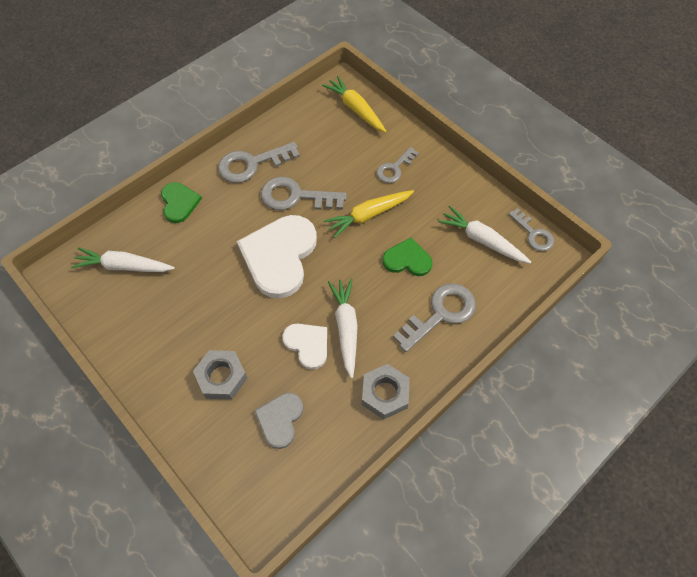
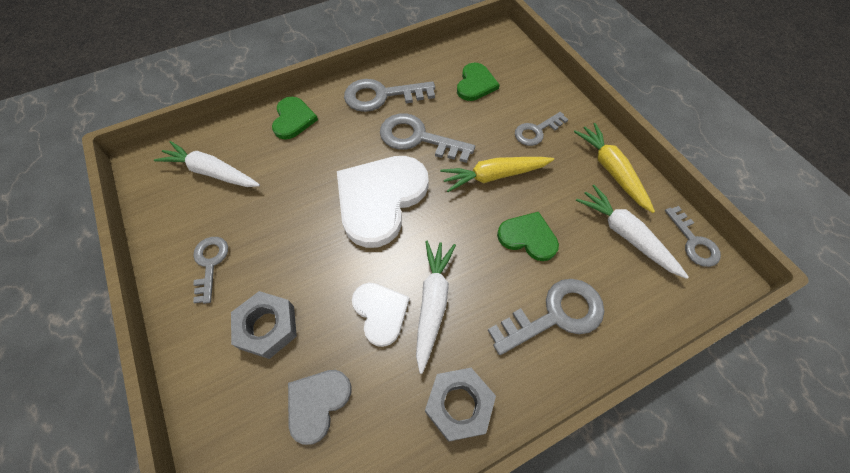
camera: 15 degrees right, 0 degrees up
(155, 341) = (210, 264): none -> grey key
(332, 135) = (475, 84): none -> green heart
(355, 109) = (508, 63): yellow carrot -> yellow carrot (611, 170)

